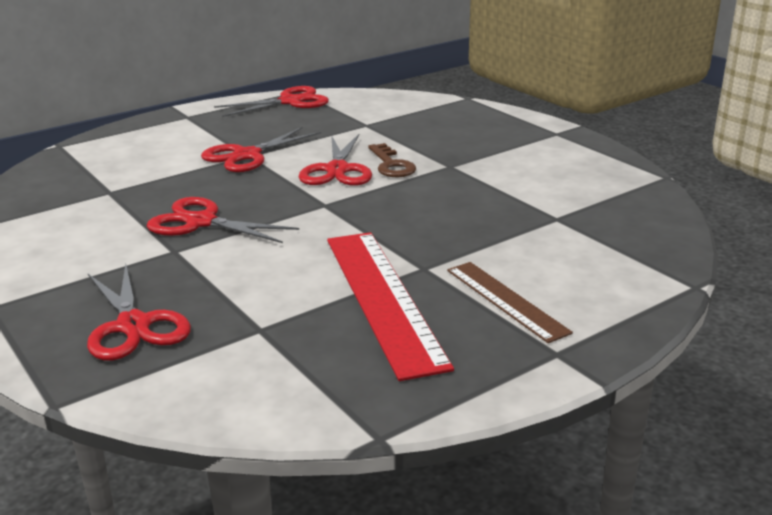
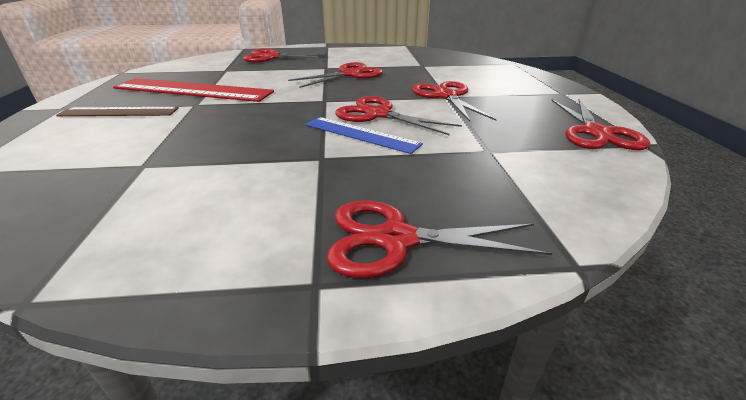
camera: 120 degrees right, 5 degrees up
(391, 165) = (361, 134): brown key -> blue ruler
(503, 127) = (396, 239): none -> red scissors

